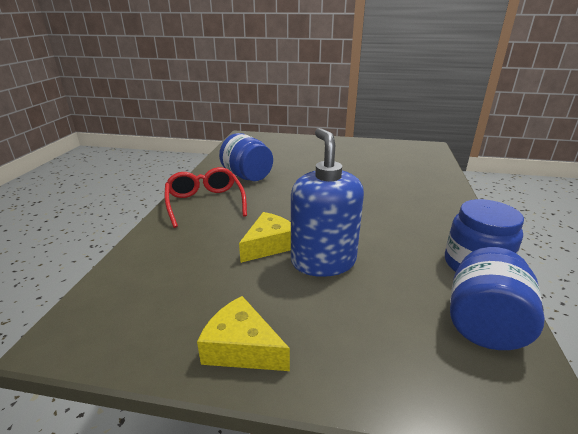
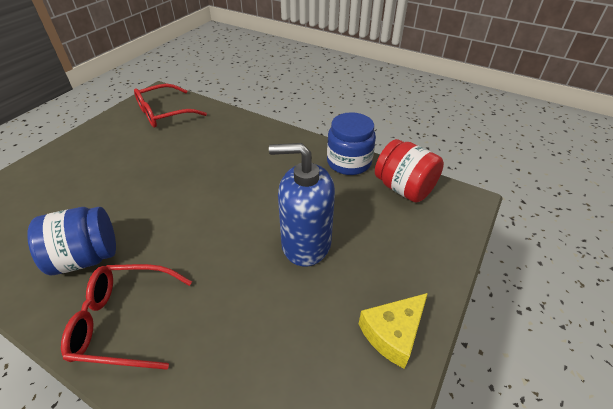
camera: 70 degrees left, 15 degrees up
(269, 245) = (260, 276): yellow cheese -> none
(409, 155) = (164, 113): none -> red glasses
(484, 324) = (404, 188): blue jar -> red jar

